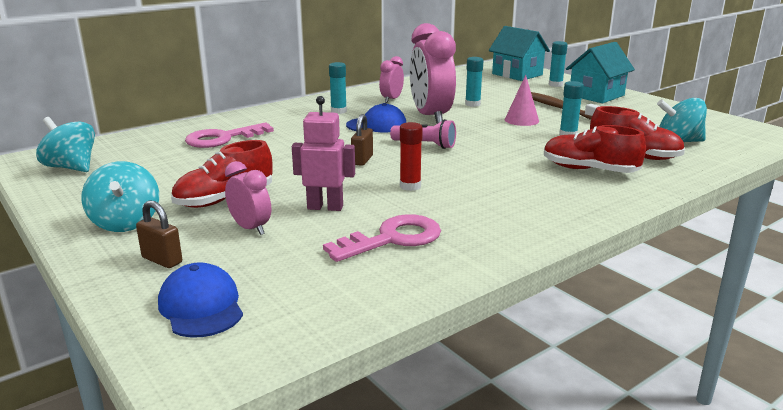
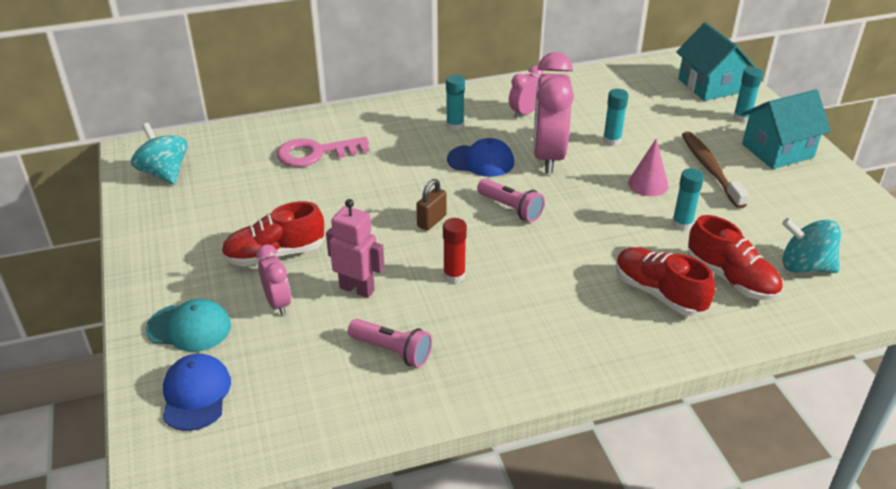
camera: 20 degrees right, 15 degrees up
(126, 223) = (180, 268): turquoise spinning top -> none
(162, 260) = (189, 327): brown padlock -> turquoise cap
(392, 239) = (392, 351): pink key -> pink flashlight

